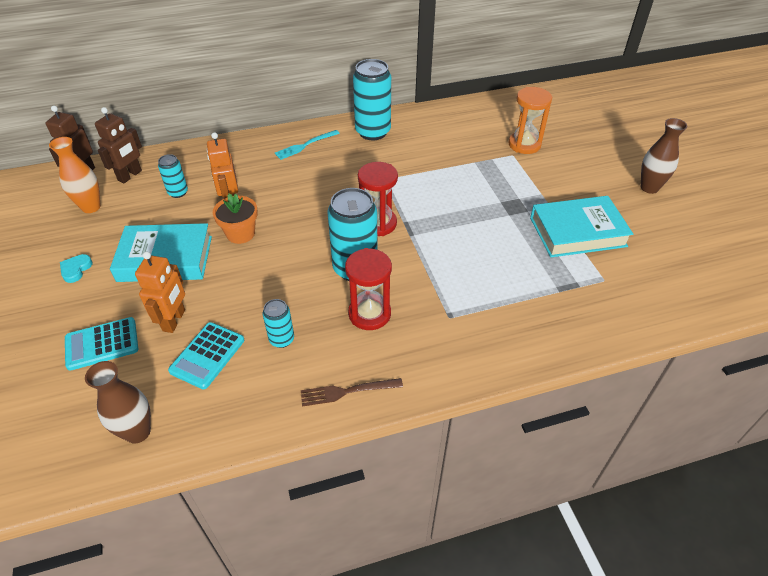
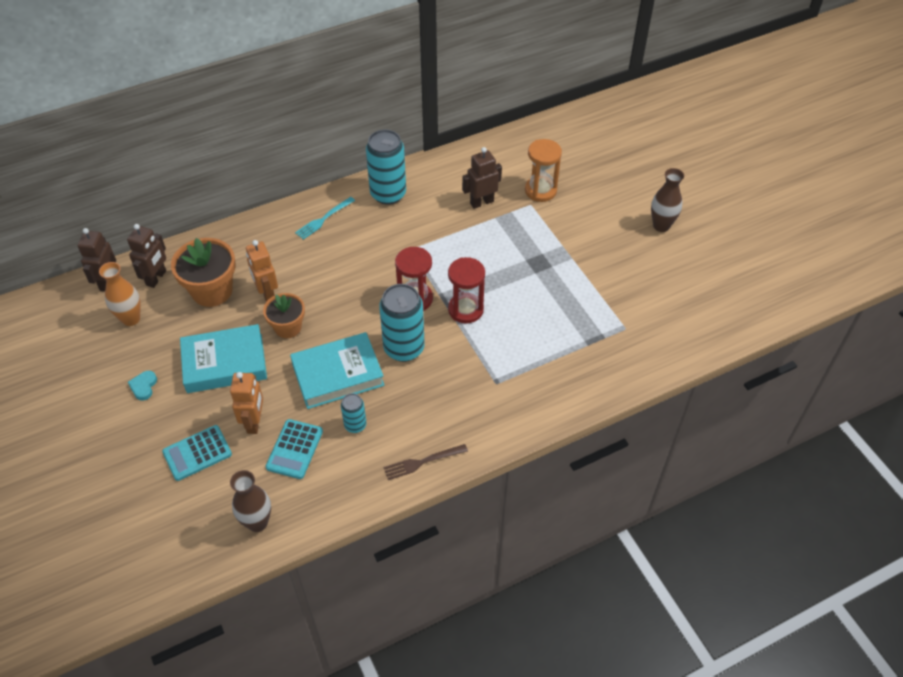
camera: 10 degrees left, 5 degrees up
(178, 192) = (212, 291): turquoise can -> orange flower pot
(369, 314) = (426, 390): red hourglass -> red hourglass (465, 309)
(463, 148) = (481, 202): none -> brown robot
(577, 232) = (599, 282): turquoise book -> turquoise book (338, 374)

